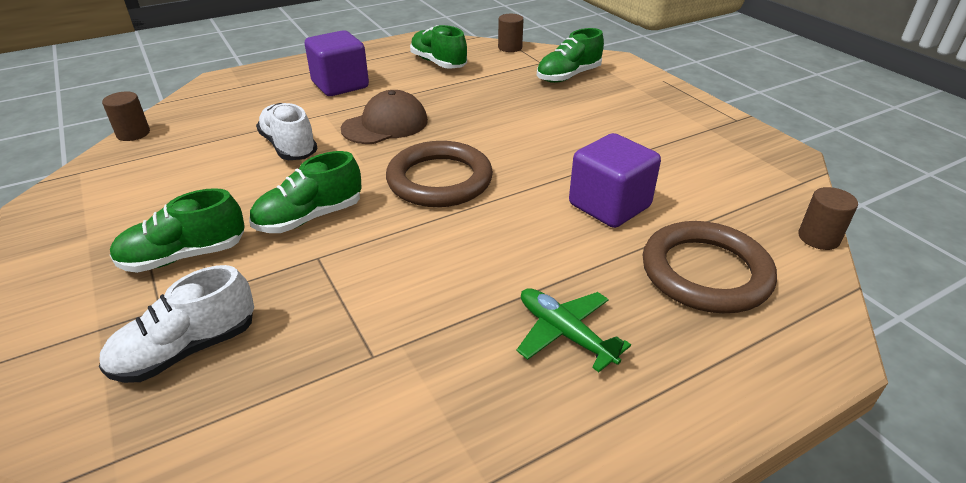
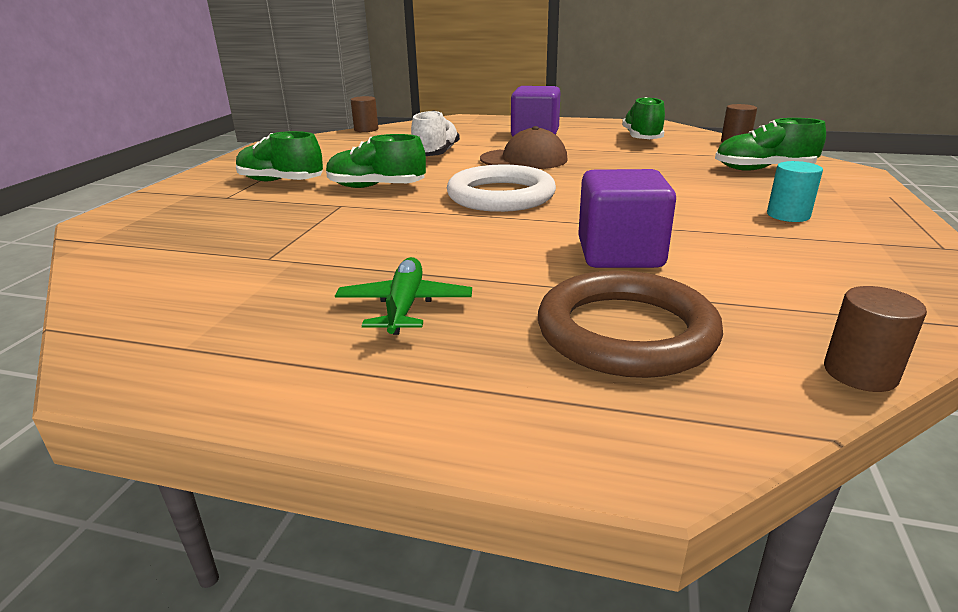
camera: 45 degrees right, 10 degrees down
(187, 350) = (200, 216): white shoe -> none
(439, 180) = (501, 196): brown ring -> white ring
(641, 122) = (788, 215): none -> turquoise cylinder

